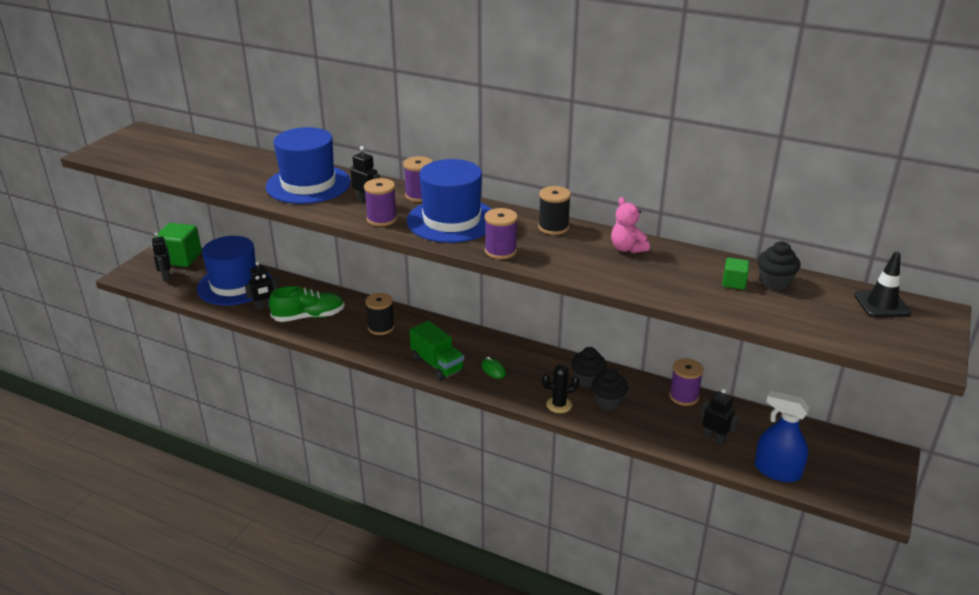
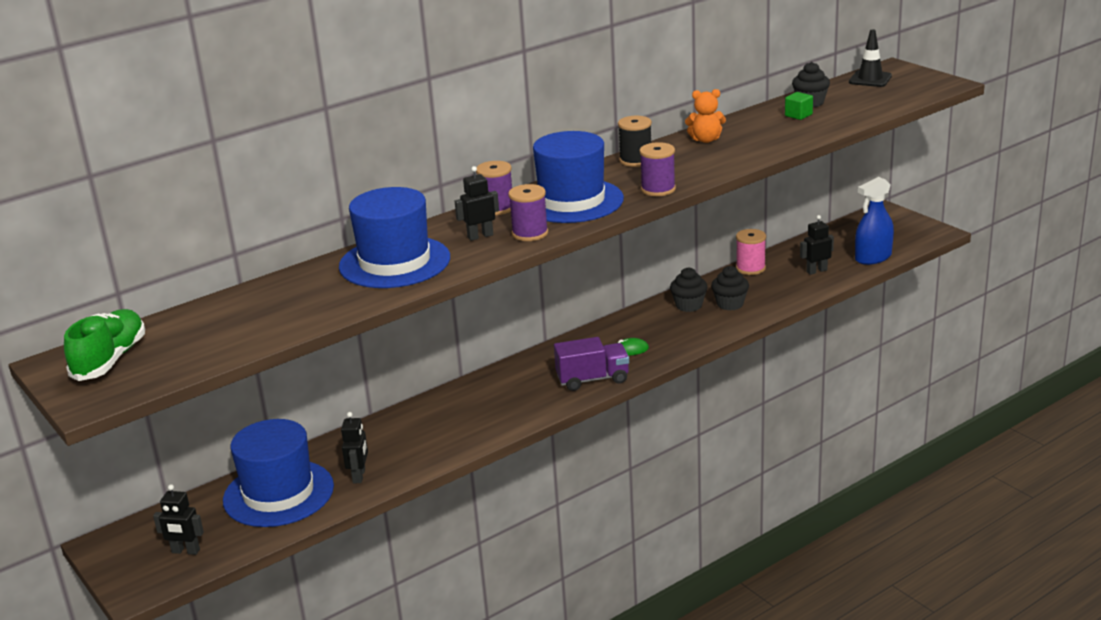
camera: 60 degrees left, 5 degrees down
(181, 258) = (149, 532): green cube -> none
(309, 316) = (416, 446): green shoe -> green shoe (110, 360)
(381, 327) = (489, 401): black spool -> none
(437, 364) = (592, 379): green truck -> purple truck
(559, 405) = (715, 328): black cactus -> none
(627, 248) = (706, 140): pink teddy bear -> orange teddy bear
(683, 396) = (750, 268): purple spool -> pink spool

